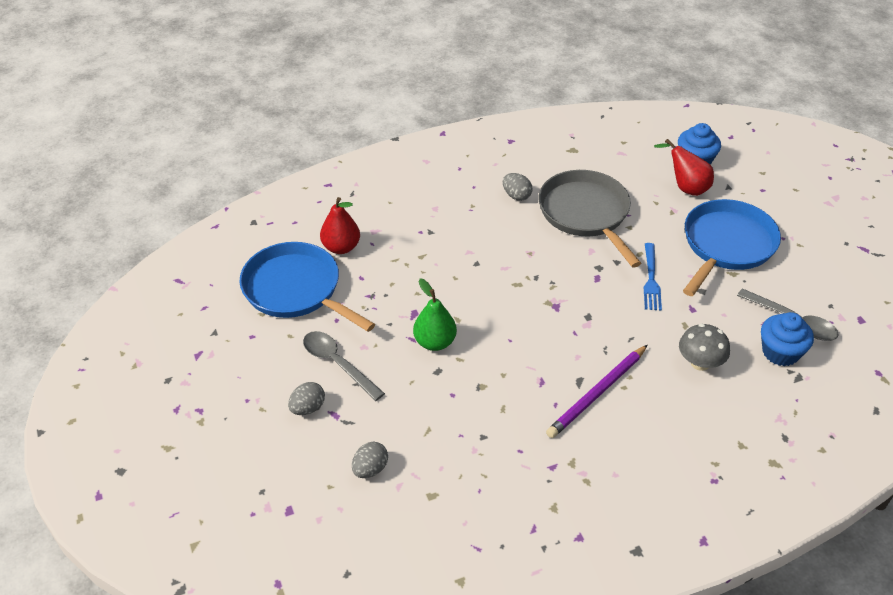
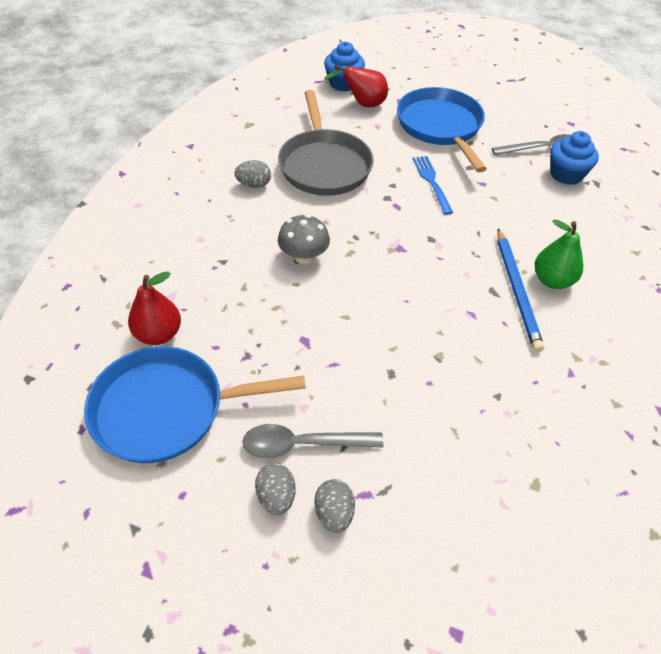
camera: 50 degrees left, 5 degrees up
(370, 469) = (463, 513): grey egg -> grey egg (276, 496)
(435, 342) = (355, 351): green pear -> green pear (552, 280)
(586, 214) = (324, 165): grey pan -> grey pan turned 120 degrees counterclockwise
(597, 393) = (516, 290): purple pencil -> blue pencil
(651, 280) = (431, 182): blue fork -> blue fork turned 150 degrees counterclockwise
(700, 362) = (538, 216): grey mushroom -> grey mushroom (303, 256)

